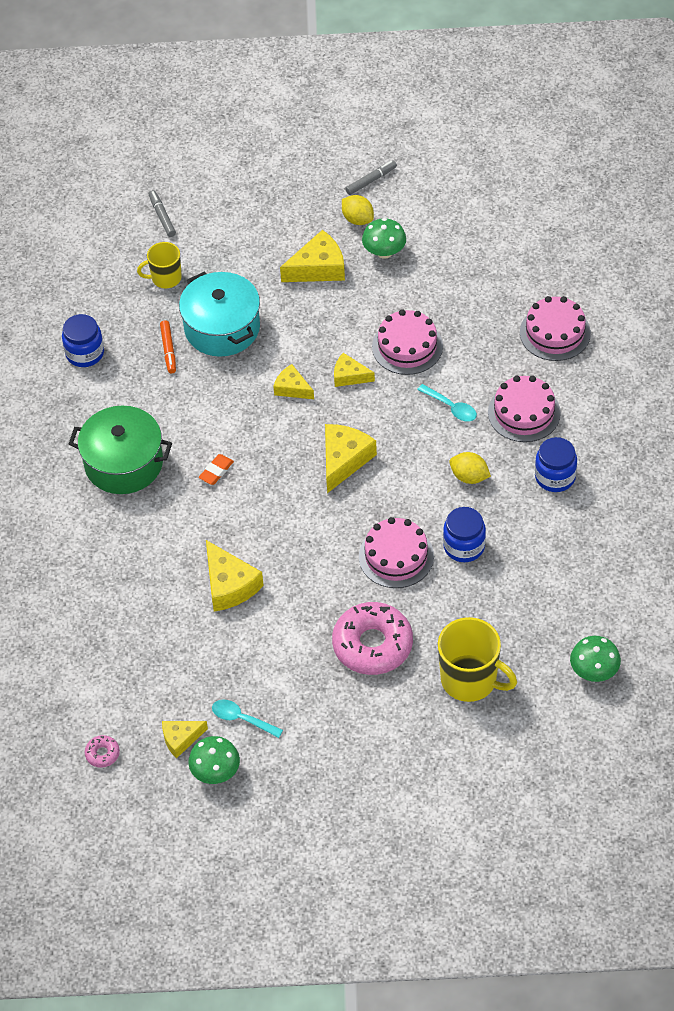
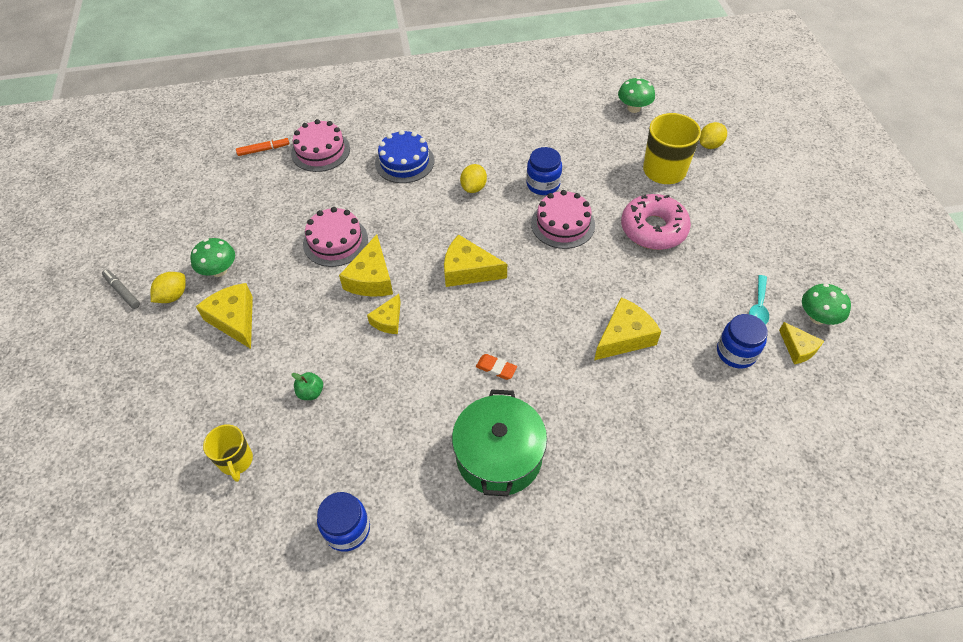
camera: 100 degrees left, 0 degrees up
(102, 754) = (842, 410): pink donut -> none
(162, 217) = (139, 481): grey marker -> none
(168, 349) = (341, 439): orange marker -> orange marker (263, 150)
(222, 328) = (311, 392): turquoise pot -> green apple
(349, 376) = (371, 278): yellow cheese -> yellow cheese, size x1.63
(451, 407) = (402, 205): turquoise spoon -> none
(508, 742) = (709, 145): none -> yellow lemon
(524, 412) = (404, 162): pink cake -> blue cake
(555, 477) = (466, 140): blue jar -> blue jar (736, 352)

